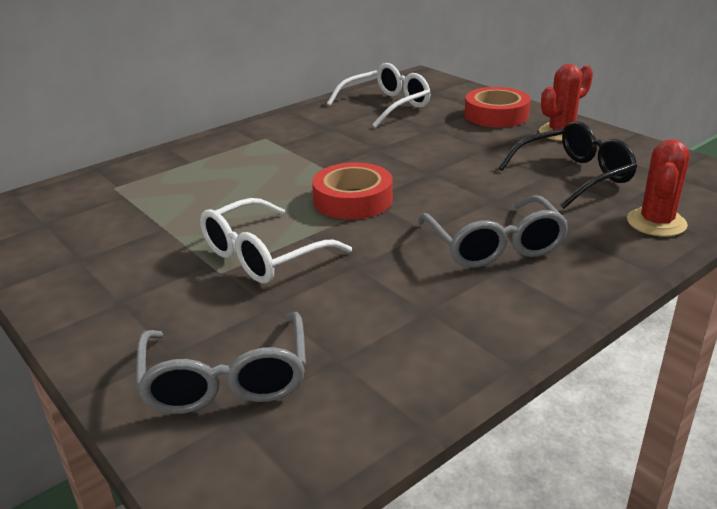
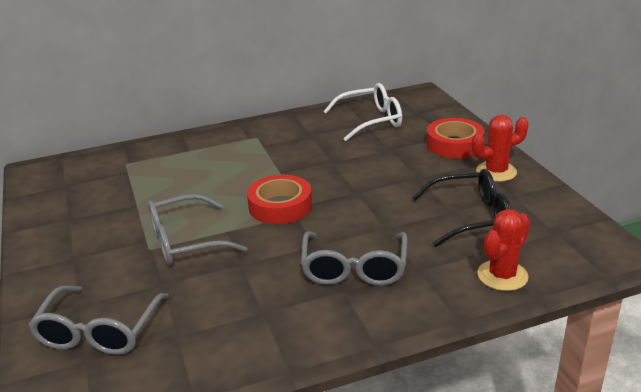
camera: 20 degrees right, 0 degrees up
(263, 256) = (185, 241): white glasses -> grey glasses

